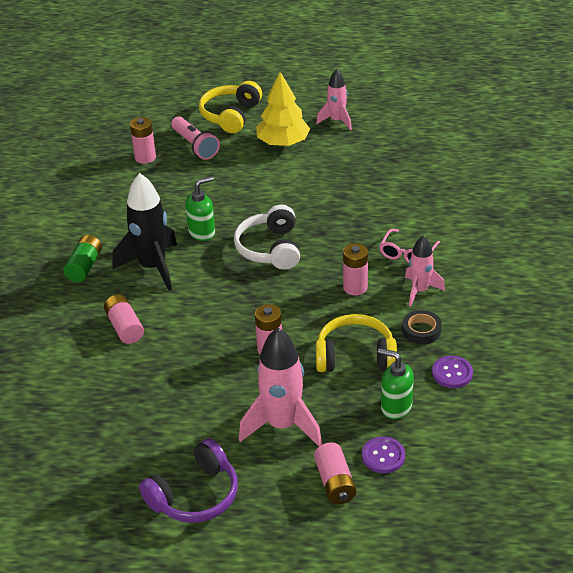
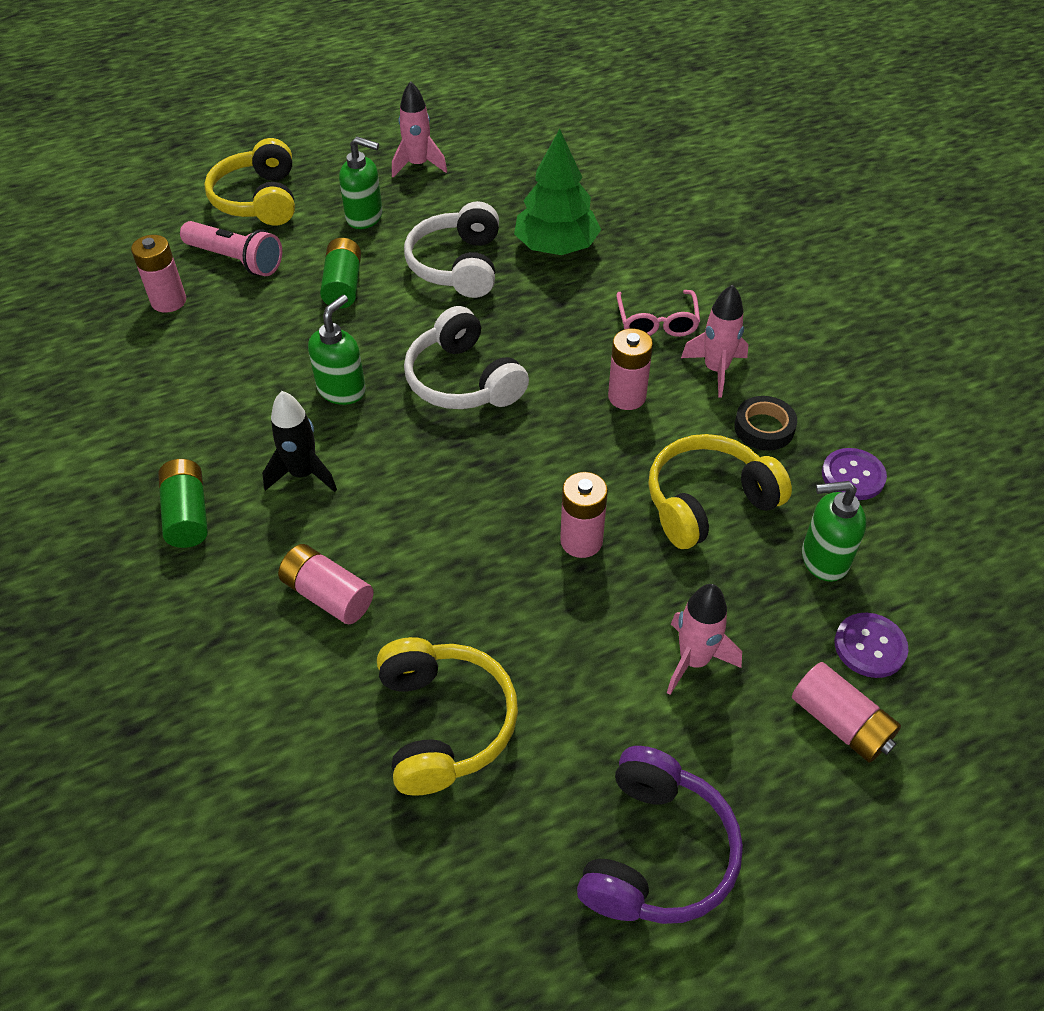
camera: 30 degrees left, 10 degrees up
(138, 403) = (444, 723): none -> yellow headphones
(153, 267) = (303, 474): black rocket -> black rocket, size x0.60
(243, 177) = (343, 285): none -> green battery
(282, 425) = (694, 660): pink rocket -> pink rocket, size x0.60
(283, 143) = (365, 217): yellow tree -> green soap dispenser
(315, 186) = (458, 265): none -> white headphones
(382, 192) = (556, 247): none -> green tree

